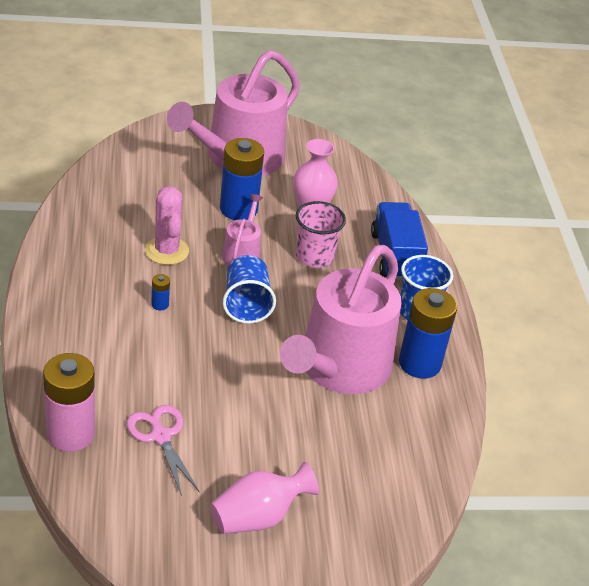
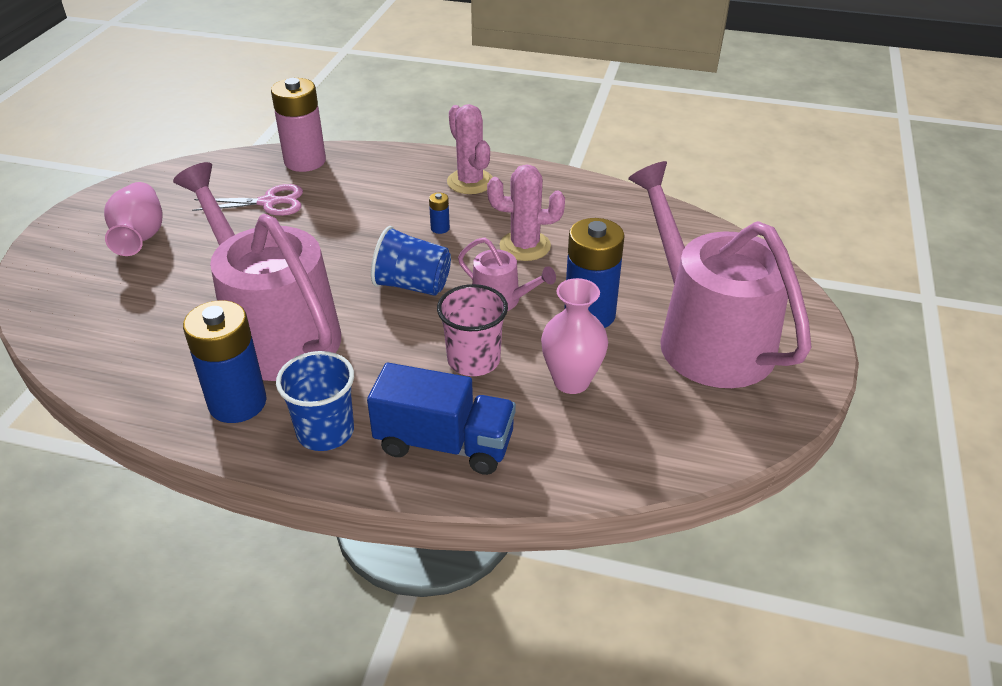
camera: 115 degrees right, 0 degrees up
(75, 299) = (470, 182): none -> pink cactus

